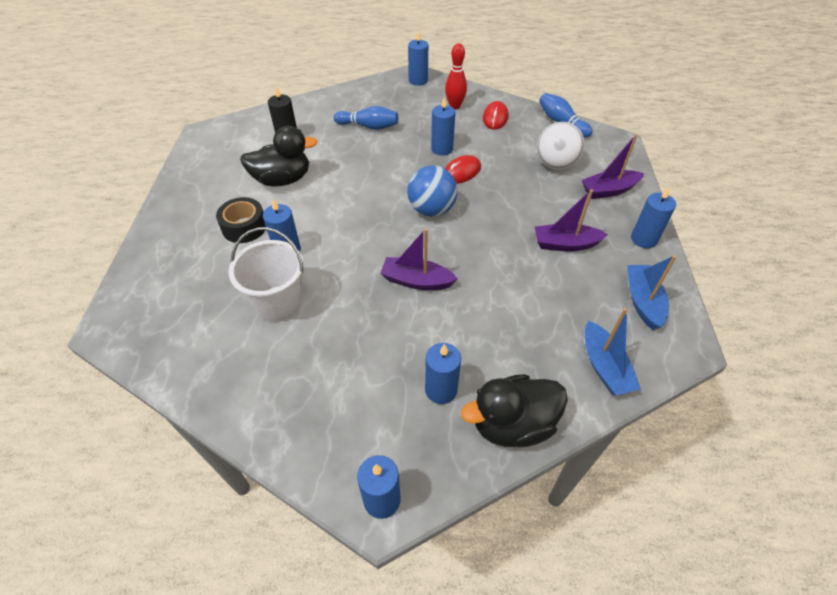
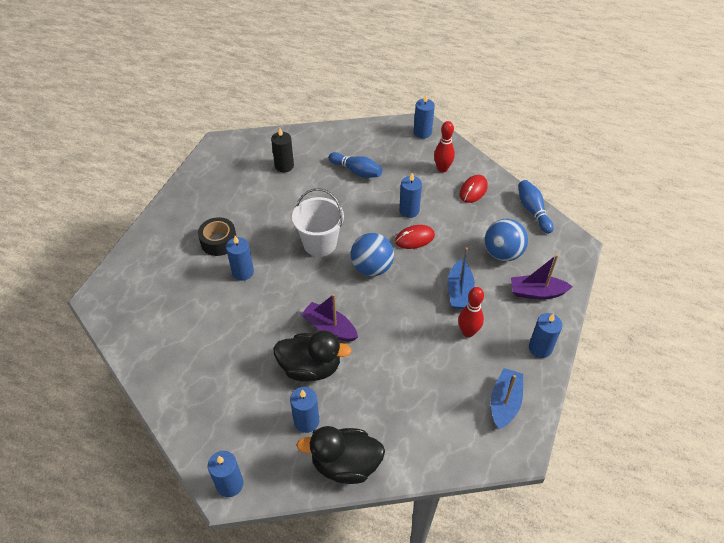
camera: 20 degrees right, 0 degrees up
(279, 303) = (219, 315): white bucket -> white bucket (320, 244)
(282, 180) = (264, 206): black duck -> black duck (310, 368)
(555, 164) = (502, 253): white ball -> blue ball
(565, 244) = (468, 332): purple boat -> red bowling pin
(604, 367) = (440, 445): blue boat -> blue boat (459, 291)

